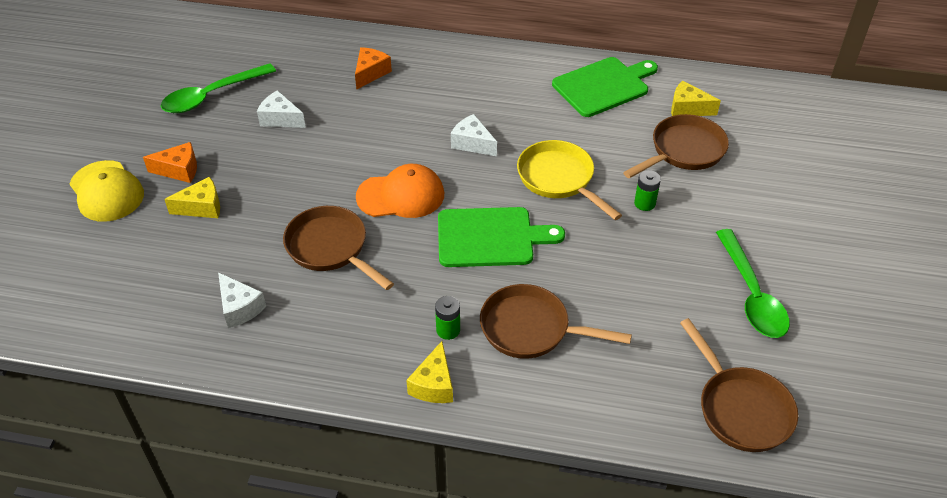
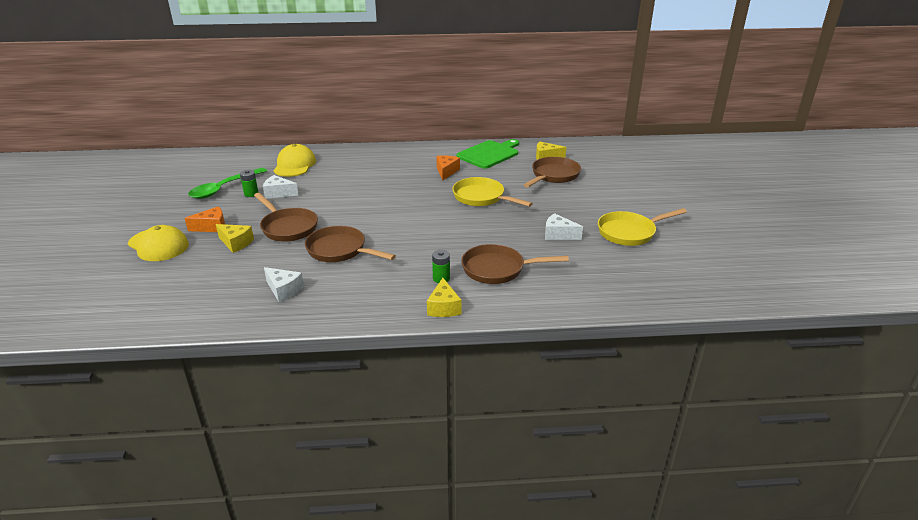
camera: 15 degrees left, 15 degrees down
(202, 207) = (236, 243): yellow cheese -> yellow cheese turned 60 degrees clockwise
(317, 63) = (294, 165): none -> yellow cap
(370, 73) = (334, 165): orange cheese -> orange cheese (446, 172)
(401, 195) = (379, 218): orange cap -> none
(472, 143) = (417, 188): white cheese -> white cheese (558, 234)
(490, 237) = (449, 230): green cutting board -> none
(644, 203) = (541, 201): green battery -> green battery (251, 194)
(740, 409) = (652, 286): brown pan -> brown pan (287, 227)
(751, 294) = (629, 232): green spoon -> yellow pan

